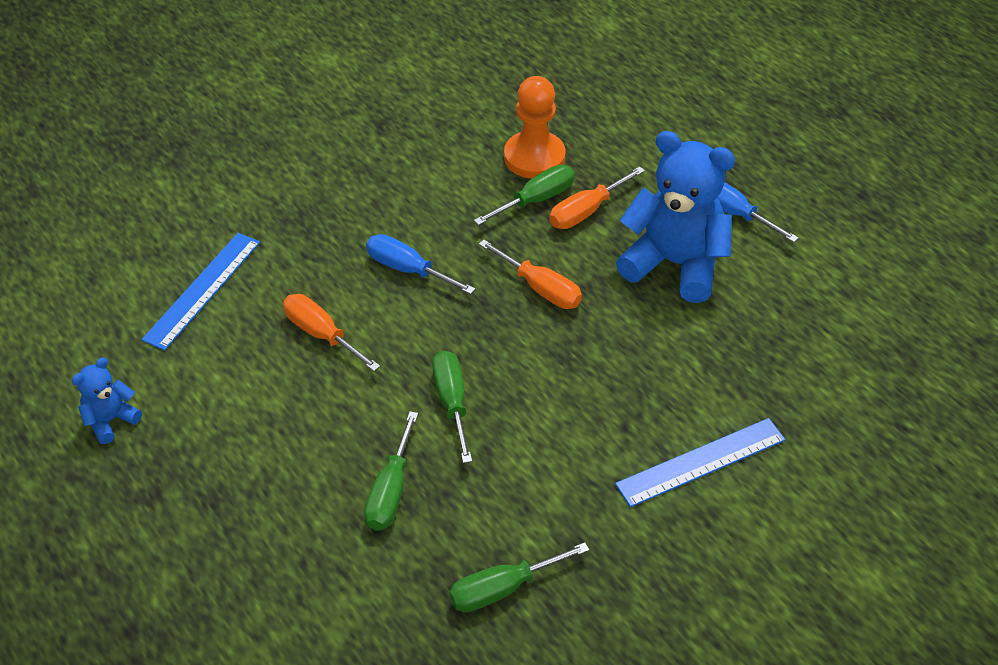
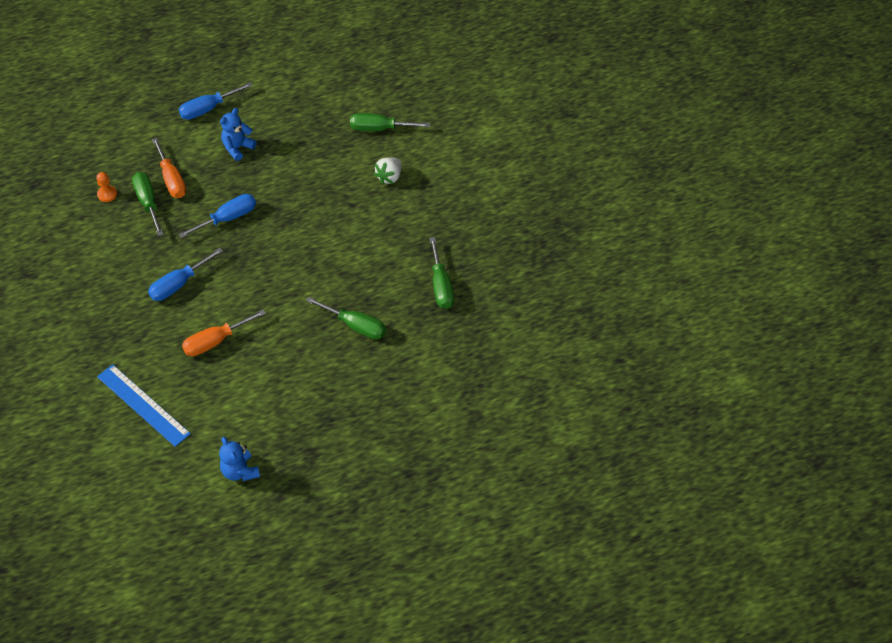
camera: 75 degrees left, 5 degrees up
(452, 402) = (300, 282): green screwdriver -> green screwdriver (379, 128)
(534, 157) = (107, 194): orange pawn -> orange pawn, size x0.44
(541, 289) = (228, 218): orange screwdriver -> blue screwdriver
(674, 264) = (237, 148): blue teddy bear -> blue teddy bear, size x0.47
(701, 462) = (389, 177): blue ruler -> white strawberry

